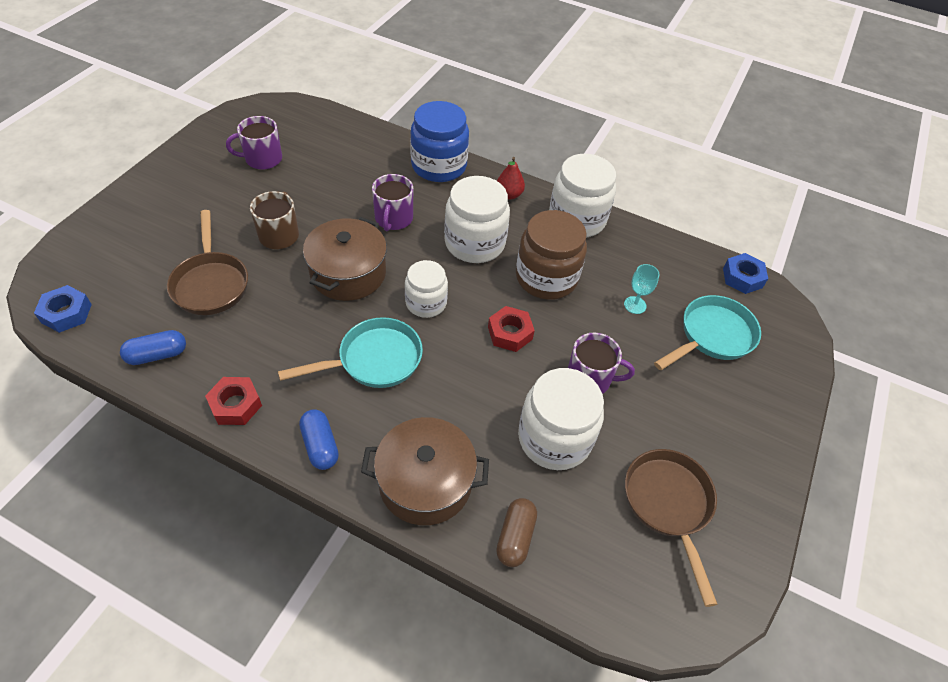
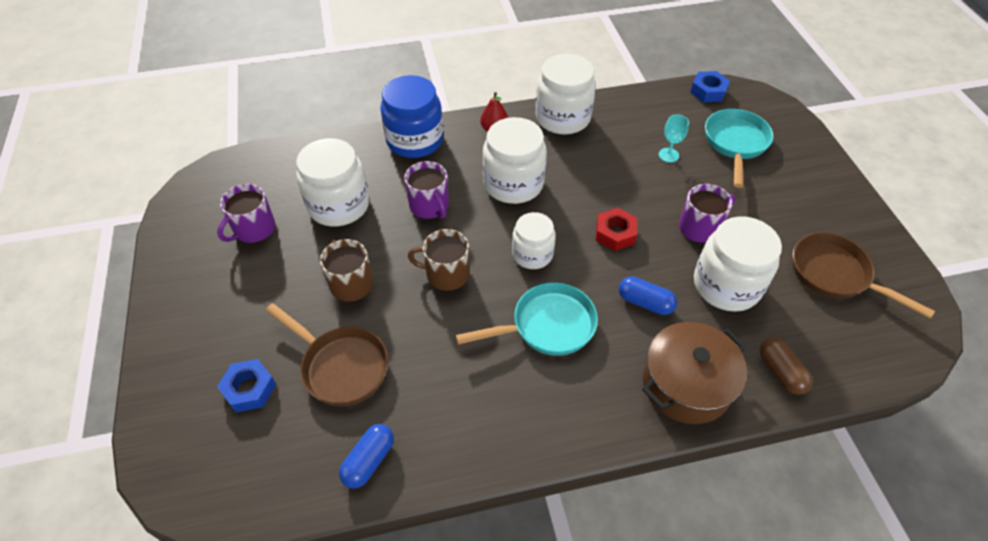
camera: 35 degrees left, 0 degrees up
(66, 313) = (234, 495): blue nut -> blue nut (249, 389)
(235, 405) = (486, 445): red nut -> none
(320, 445) = (586, 421): blue capsule -> blue capsule (645, 302)
(333, 178) = (339, 205): none -> white jar
(348, 273) = (446, 274): brown pot -> brown mug
(374, 360) = (547, 326): turquoise pan -> turquoise pan turned 45 degrees clockwise
(546, 278) = (592, 175): brown jar -> none

